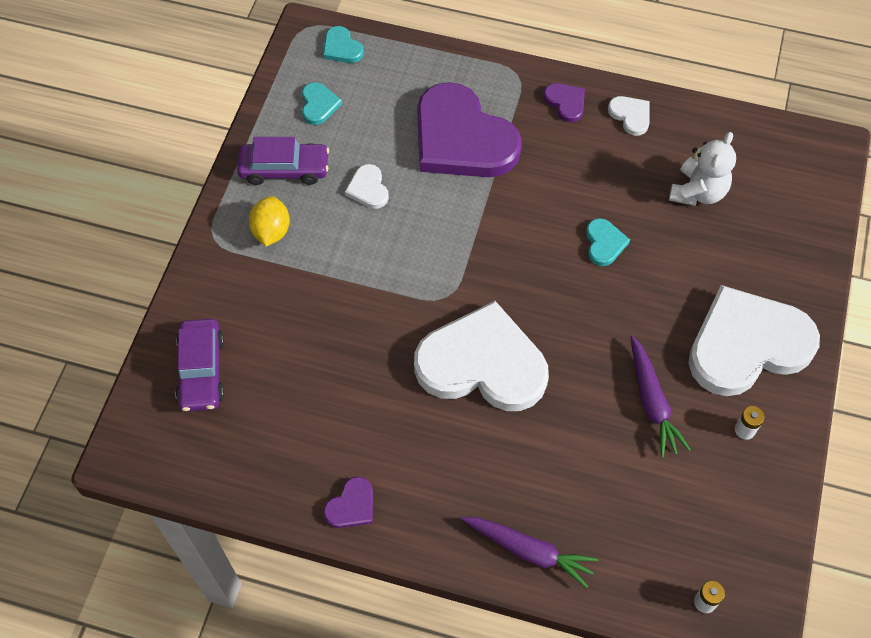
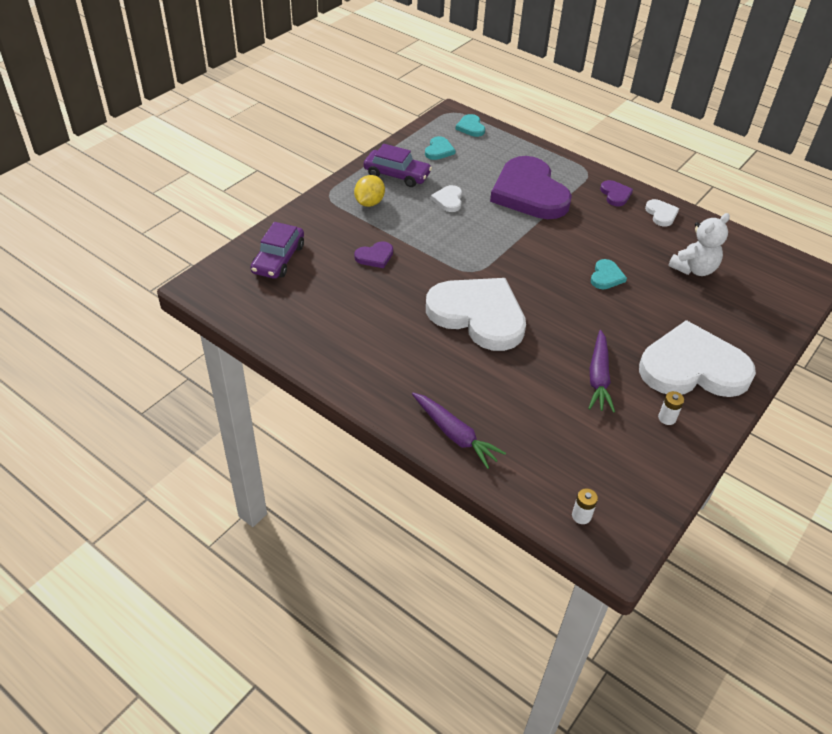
camera: 20 degrees right, 15 degrees down
(351, 506) = (337, 364): purple heart -> purple heart (375, 256)

